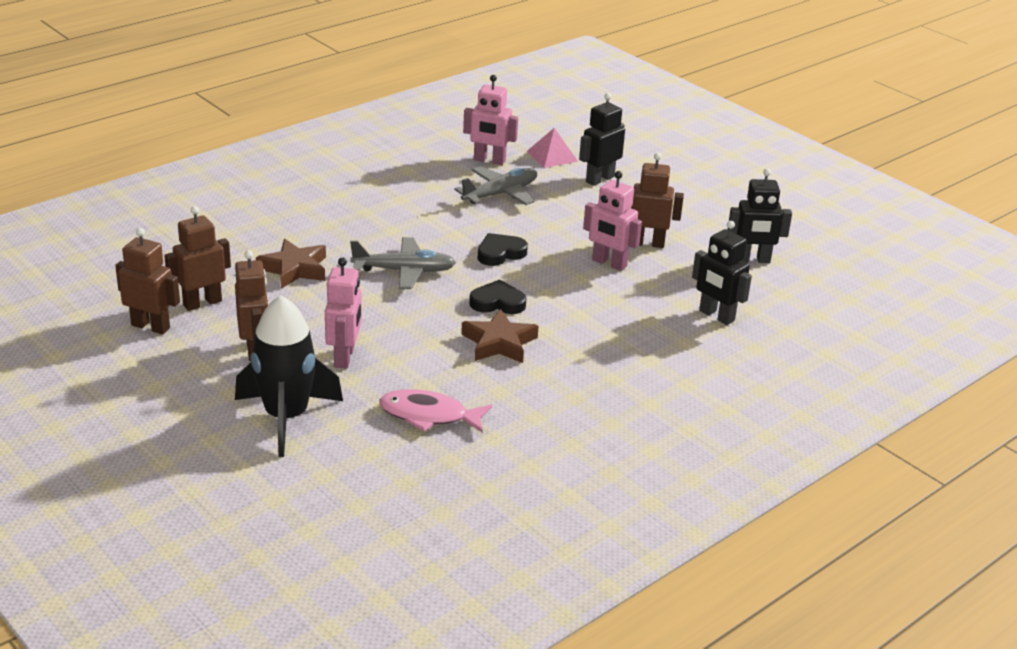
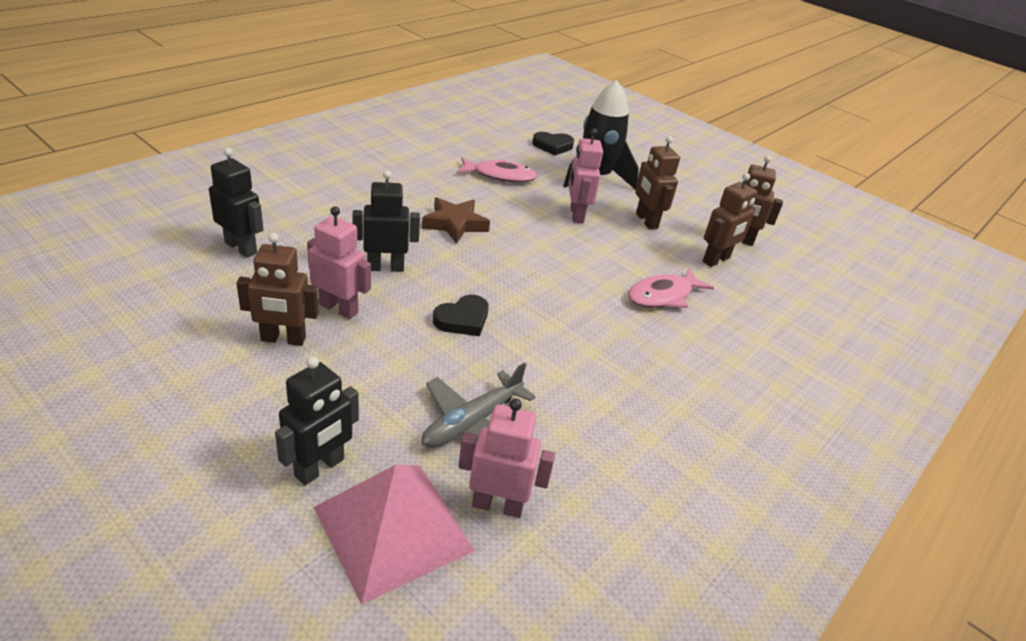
camera: 170 degrees right, 5 degrees up
(294, 269) = (663, 296): brown star -> pink fish
(404, 271) = (558, 295): grey plane -> none
(497, 302) = (460, 261): black heart -> black heart (553, 146)
(552, 156) = (393, 529): pink pyramid -> pink pyramid, size x1.81
(752, 260) = (156, 317): black robot -> black robot (385, 267)

